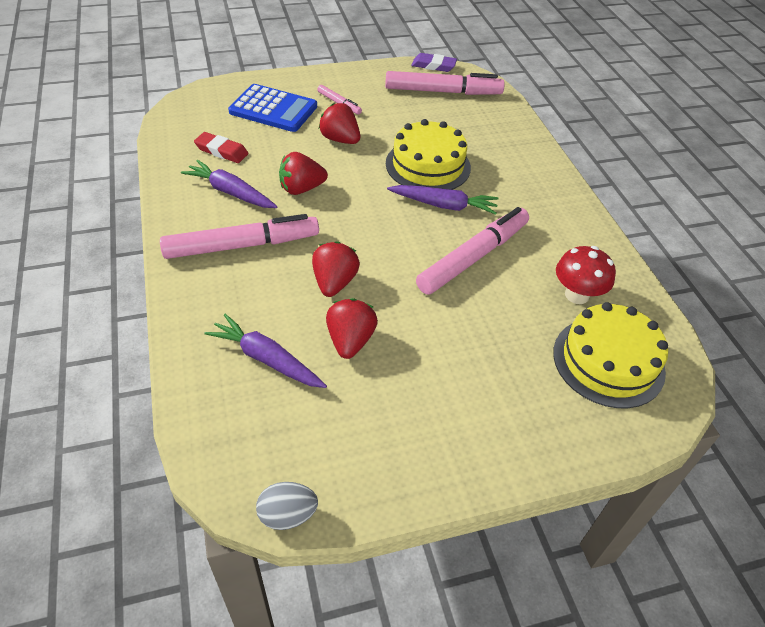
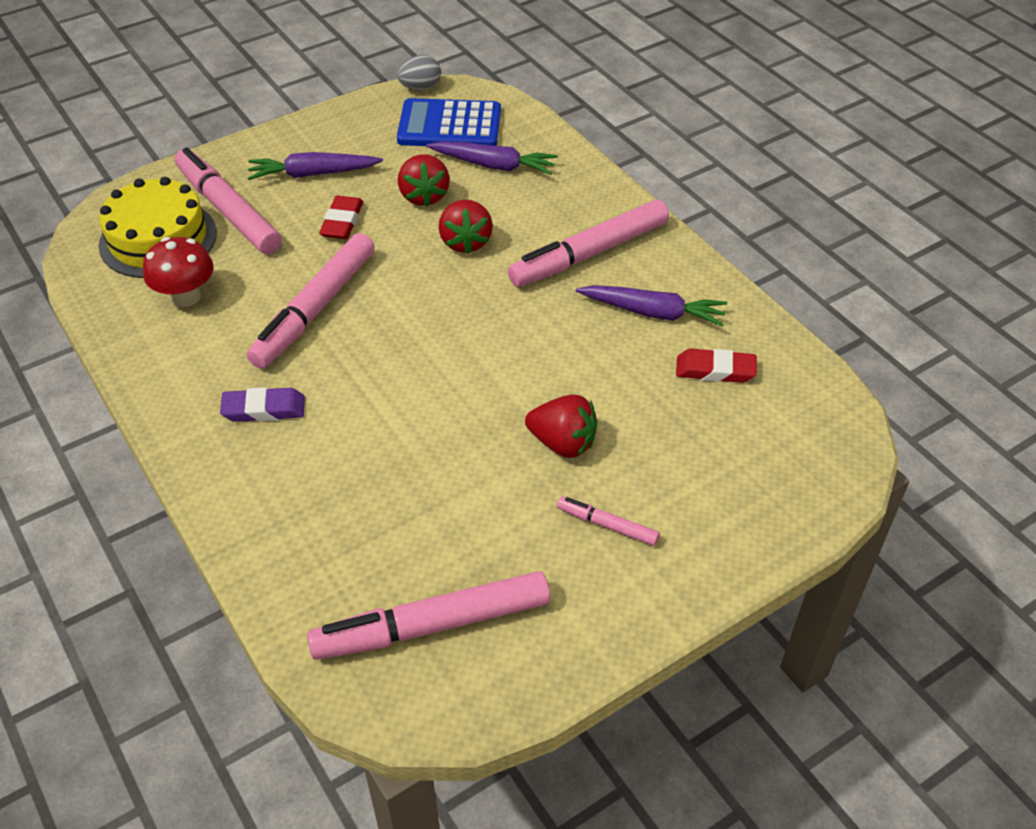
camera: 165 degrees right, 0 degrees up
(273, 109) = (704, 475): blue calculator -> blue calculator (449, 126)
(301, 189) = (568, 342): red strawberry -> none
(428, 165) = (409, 433): yellow cake -> none
(433, 66) = (475, 712): purple eraser -> purple eraser (264, 409)
(435, 333) = (342, 222): none -> red eraser
(444, 205) = (368, 370): purple carrot -> purple carrot (313, 174)
(542, 377) = (228, 210): none -> pink marker

